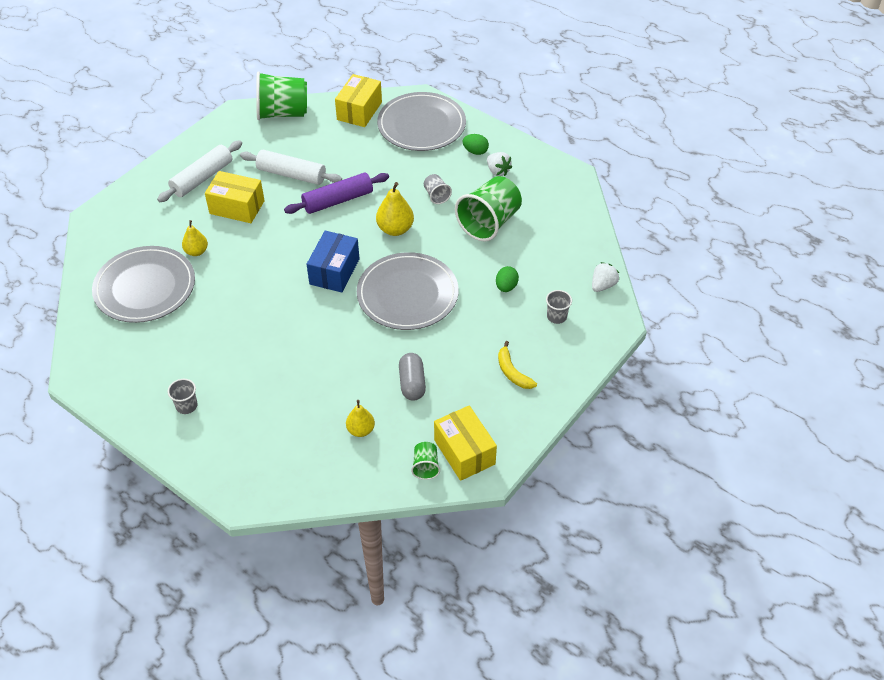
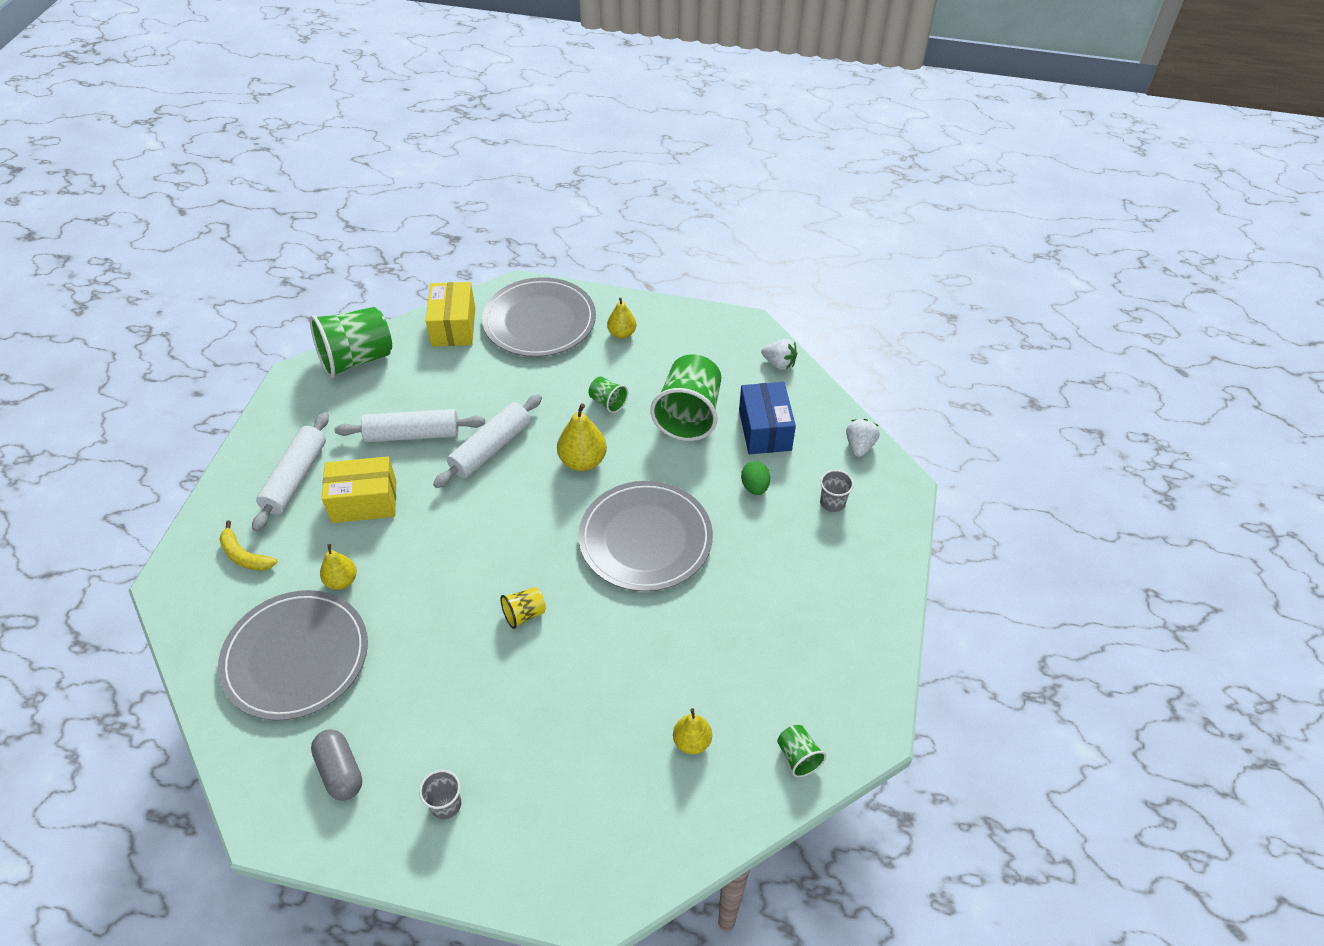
camera: 25 degrees left, 0 degrees up
(299, 313) = (524, 614): none -> yellow cup
(334, 271) = (539, 542): blue box -> blue box (765, 430)
(338, 200) = (491, 448): purple rolling pin -> white rolling pin
(412, 383) = (718, 653): grey capsule -> grey capsule (340, 771)
(436, 195) = (608, 402): grey cup -> green cup
(464, 452) = (832, 717): yellow box -> none
(475, 151) = (622, 333): green egg -> yellow pear
(498, 171) = (661, 349): white strawberry -> white strawberry (779, 363)
(512, 372) = (825, 591): yellow banana -> yellow banana (244, 555)

